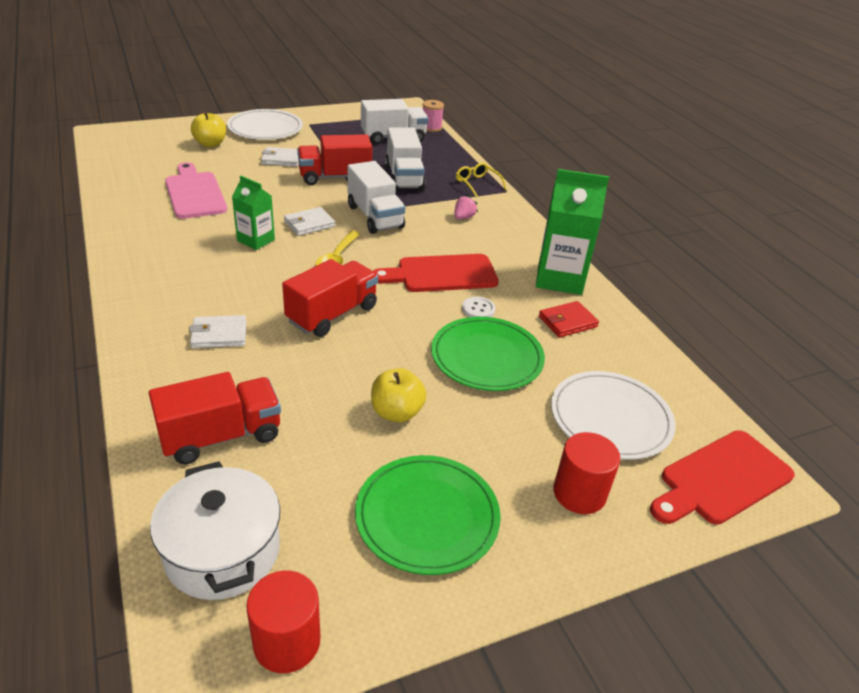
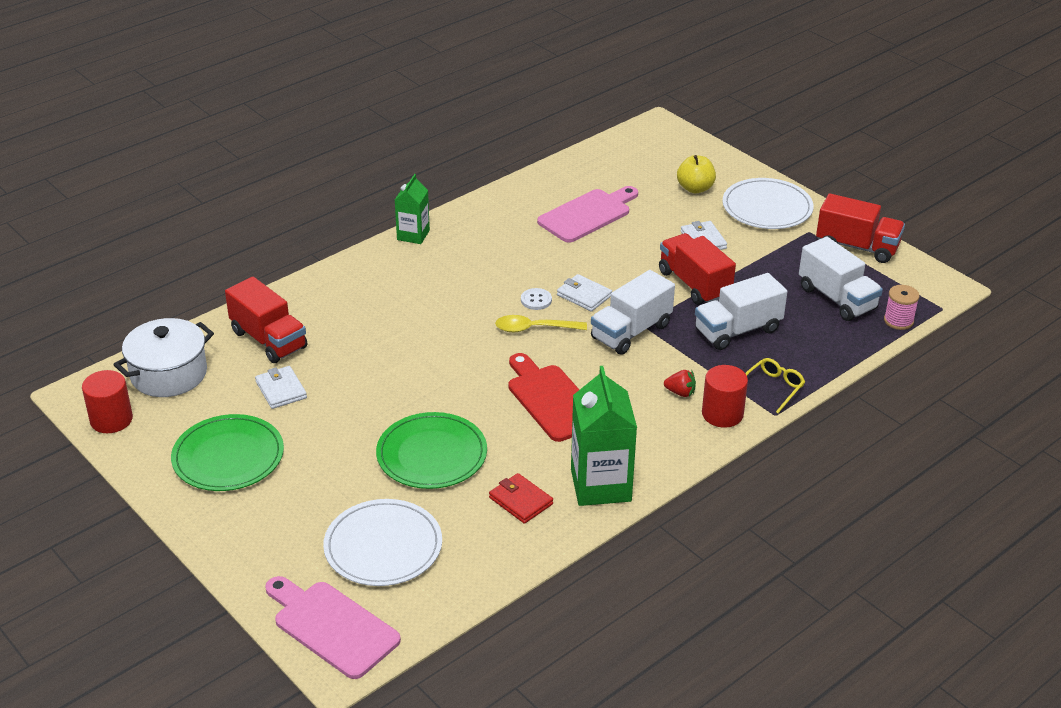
camera: 75 degrees right, 0 degrees up
(219, 334) = (381, 301): white wallet -> white wallet (281, 390)
(256, 240) = (531, 274): green carton -> green carton (413, 235)
(332, 314) = (443, 350): red truck -> red truck (857, 247)
(397, 412) = (332, 417): yellow apple -> none
(463, 217) = (680, 392): pink strawberry -> red strawberry
(478, 309) = (505, 436): white button -> white button (536, 300)
(579, 493) = (281, 535): red cylinder -> red cylinder (722, 414)
(721, 479) = (332, 626): red cutting board -> pink cutting board

